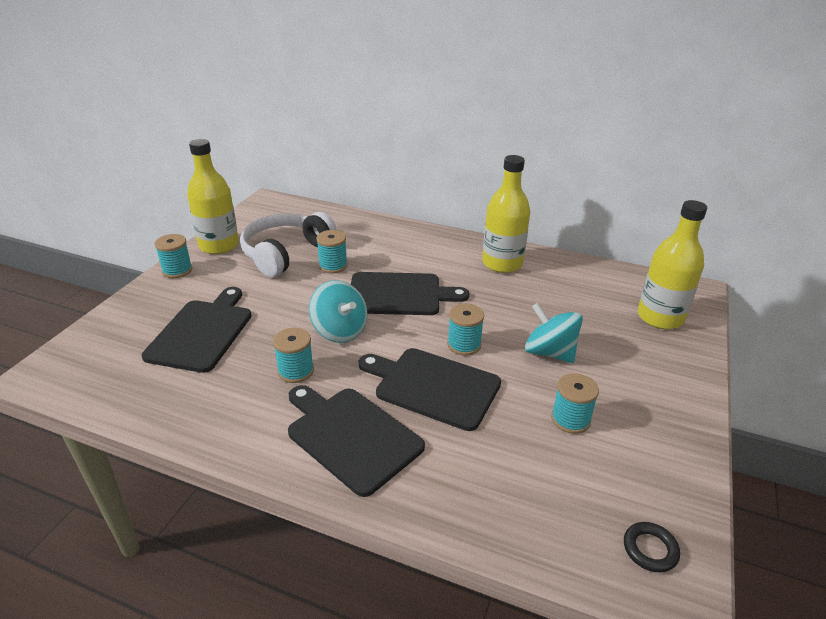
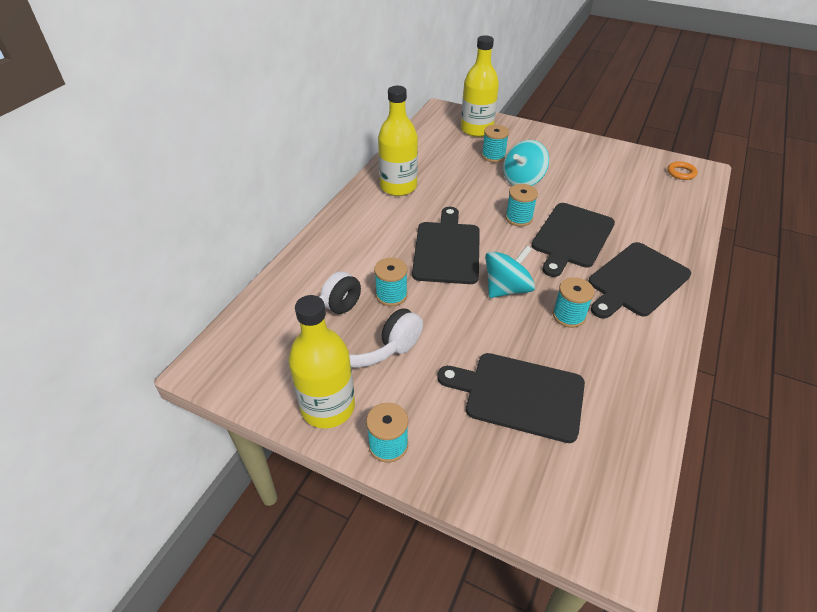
camera: 85 degrees left, 10 degrees up
(570, 419) = (591, 182): turquoise spool -> turquoise spool (493, 156)
(650, 549) = (681, 173): black ring -> orange ring

